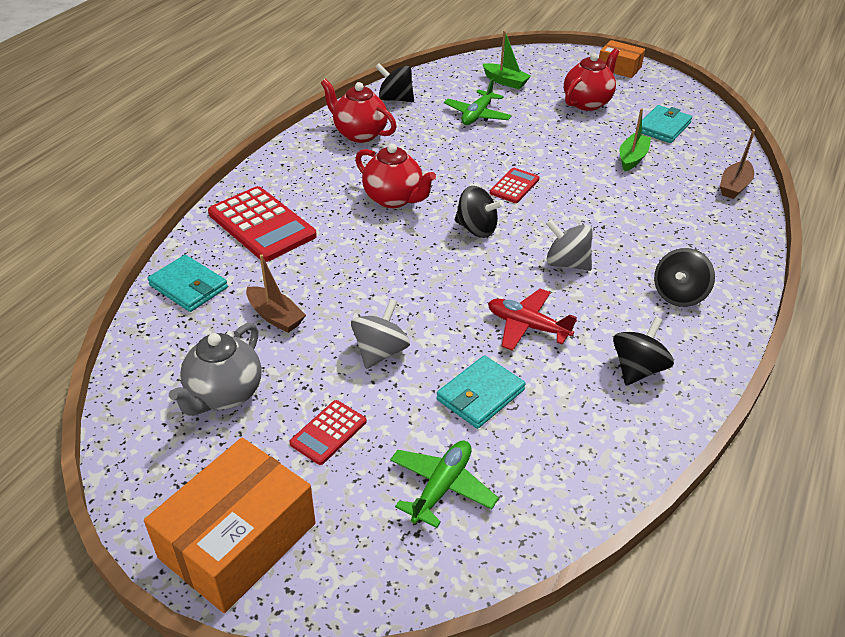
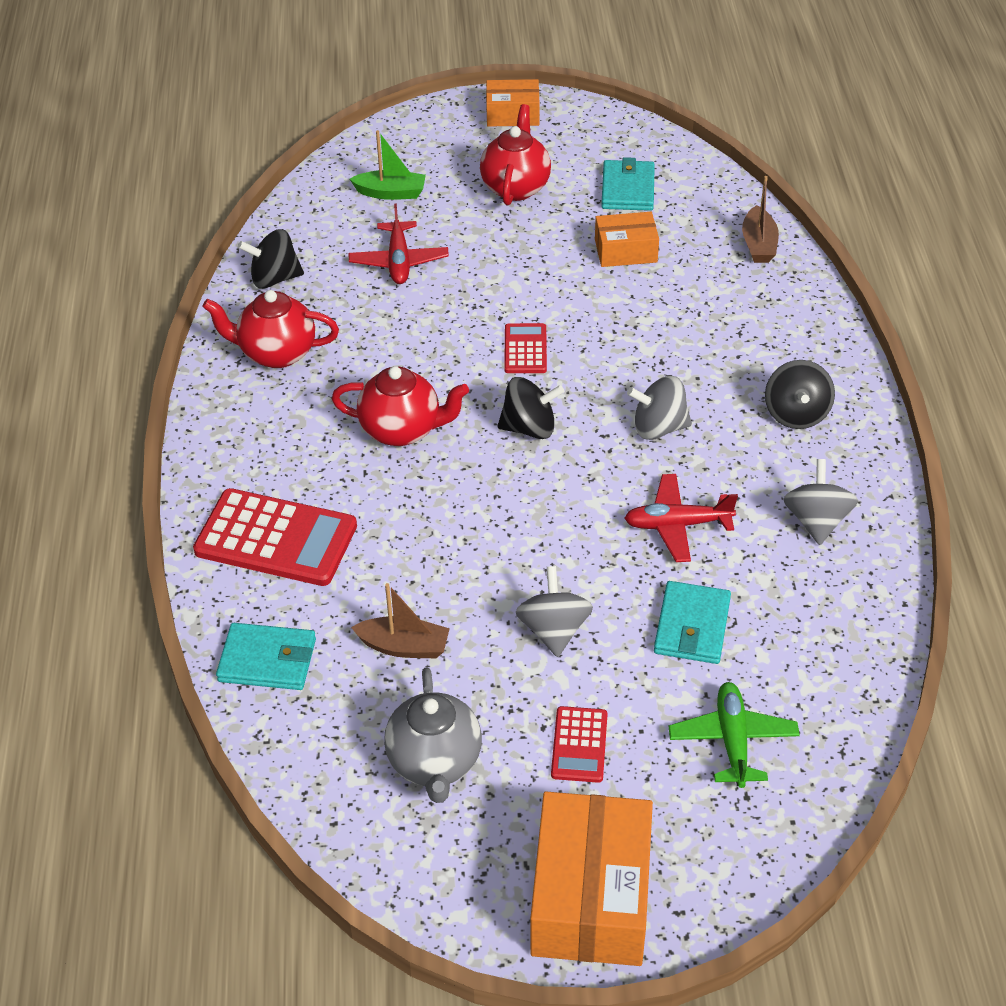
camera: 30 degrees left, 5 degrees up
(477, 115) = (399, 261): green plane -> red plane
(632, 158) = (625, 251): green boat -> orange box
(637, 369) = (816, 521): black spinning top -> grey spinning top

